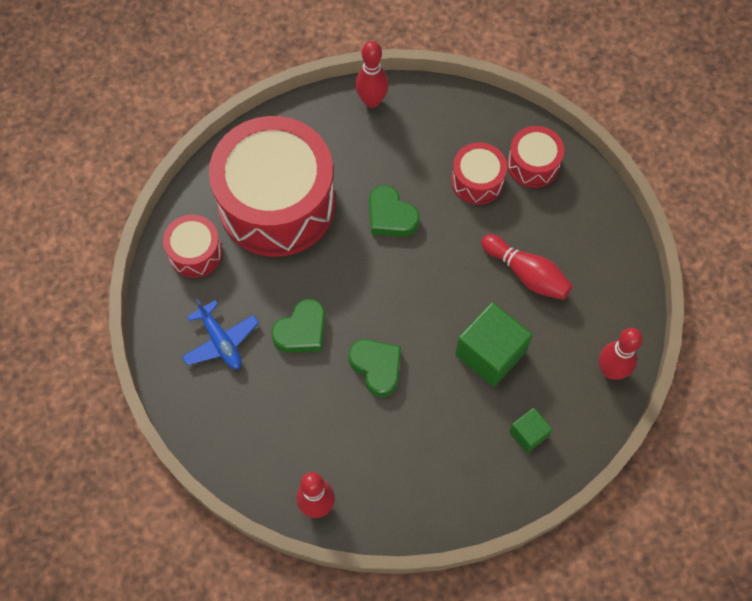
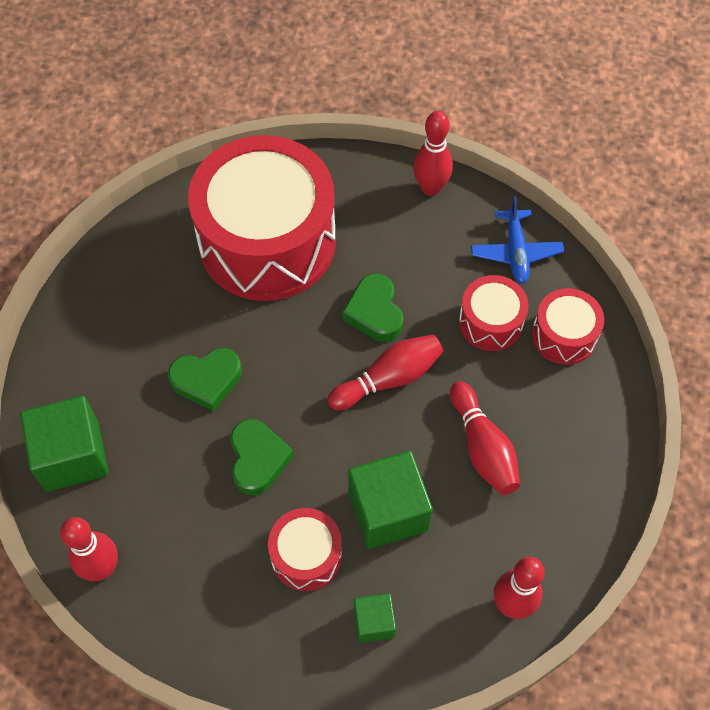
camera: 30 degrees right, 5 degrees down
(195, 253) = (155, 249): red drum -> red drum (306, 555)
(221, 341) = (121, 348): blue plane -> blue plane (515, 252)
(239, 439) = (72, 456): none -> green cube
(432, 260) = (389, 379): none -> red bowling pin

